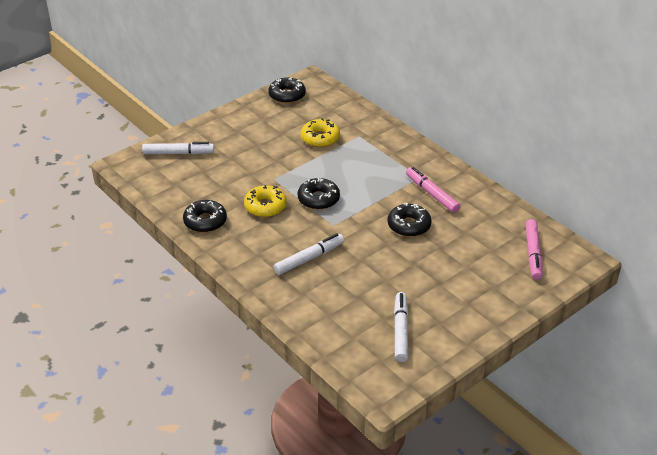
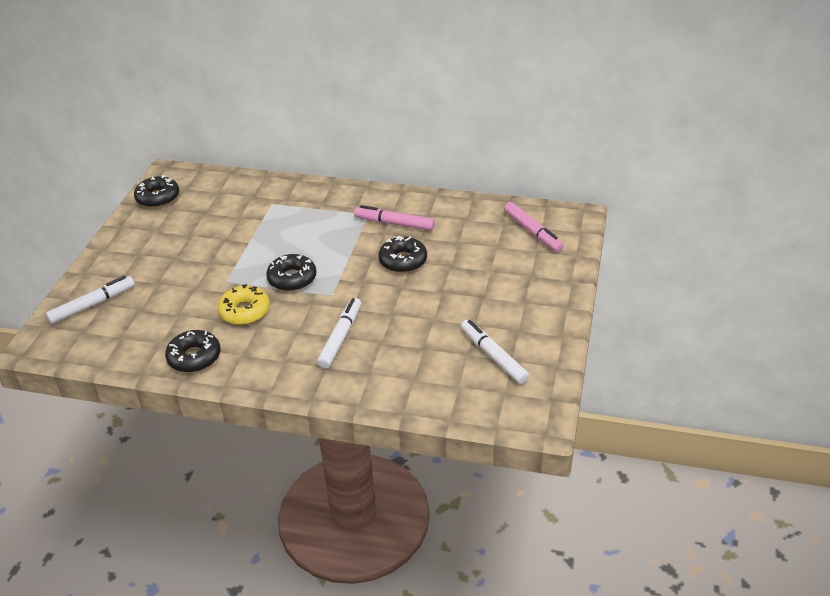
camera: 35 degrees left, 0 degrees up
(320, 138) = (235, 222): yellow donut -> none

